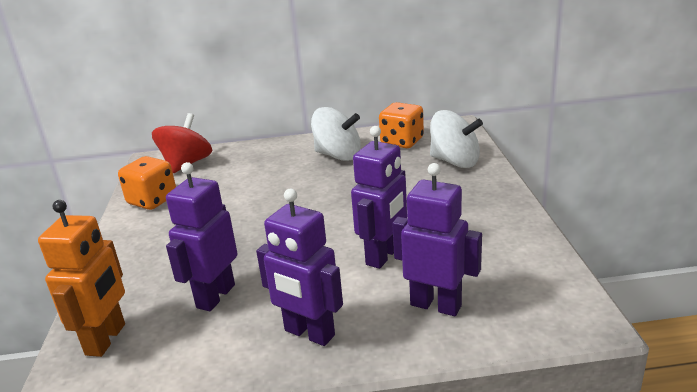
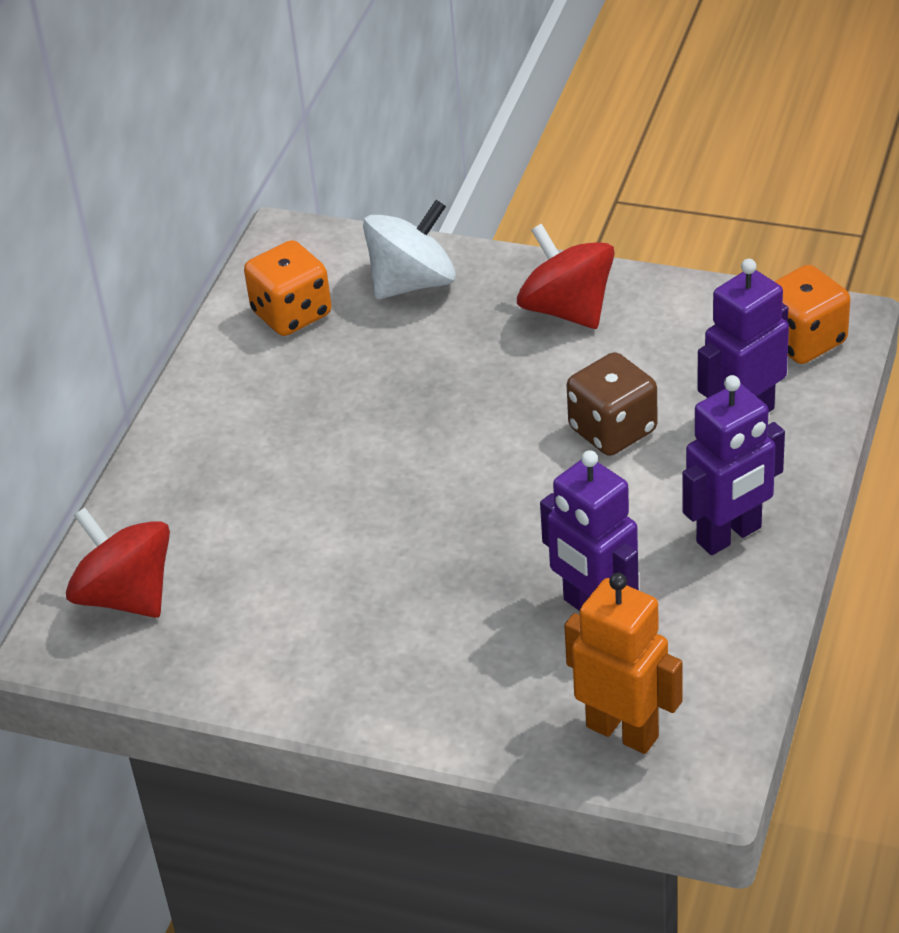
camera: 65 degrees left, 15 degrees up
(152, 200) = (241, 656): orange dice -> orange dice (803, 340)
(338, 155) = (274, 398): white spinning top -> none
(383, 256) = (613, 430): purple robot -> brown dice
(479, 209) = (567, 309): none -> red spinning top

